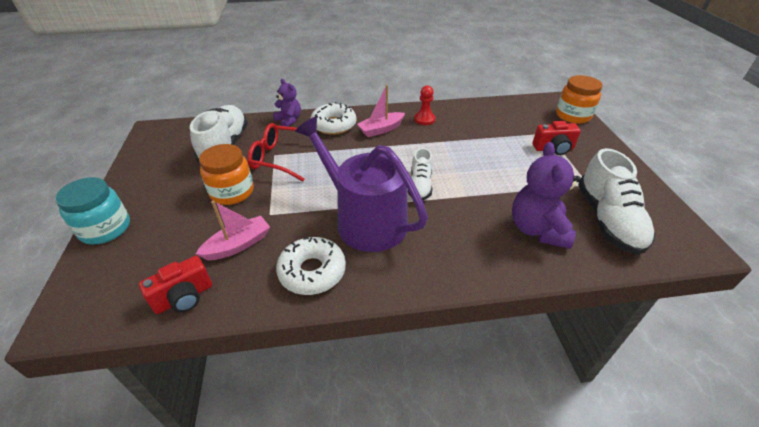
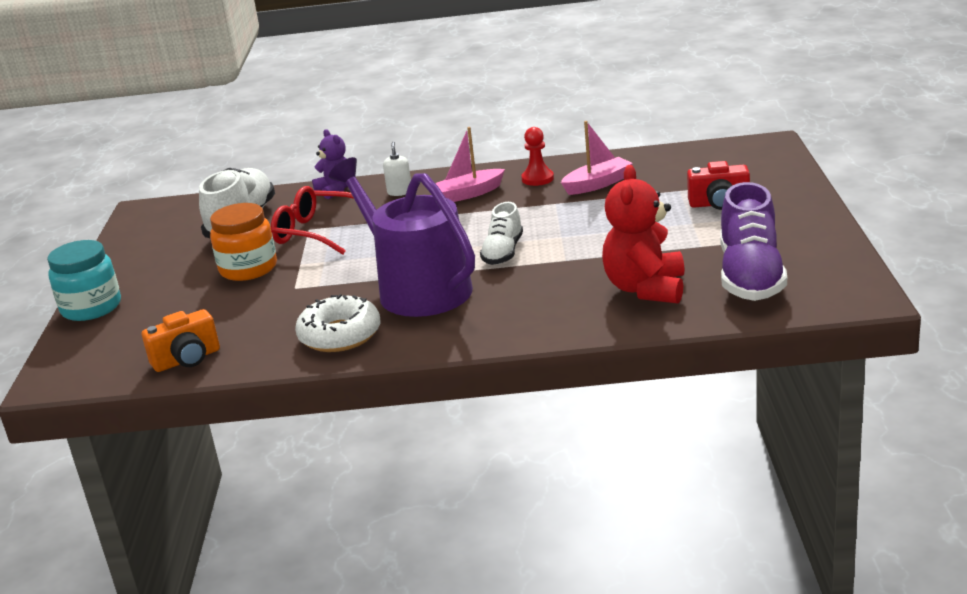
camera: 10 degrees right, 15 degrees down
(184, 297) = (187, 360): red camera -> orange camera
(238, 245) = (252, 316): pink boat -> pink boat (597, 184)
(334, 125) = (399, 192): white donut -> white soap dispenser
(537, 229) = (645, 289): purple teddy bear -> red teddy bear
(573, 116) = (774, 162): orange jar -> none
(608, 220) = (750, 276): white shoe -> purple shoe

